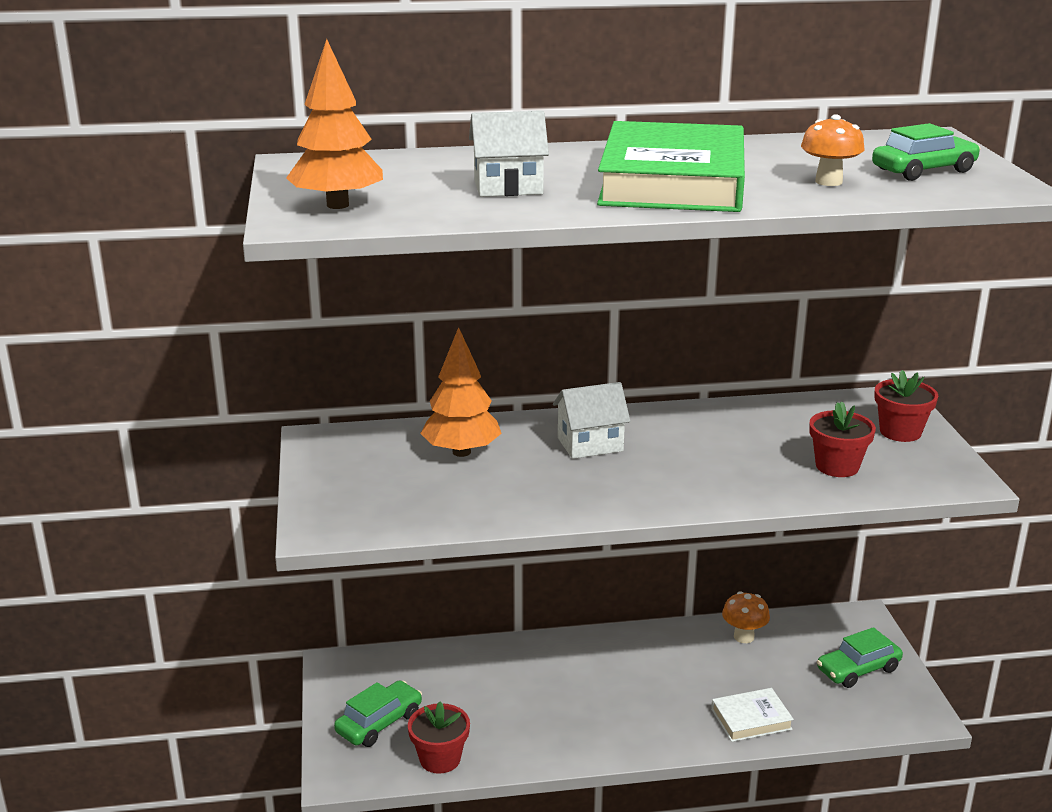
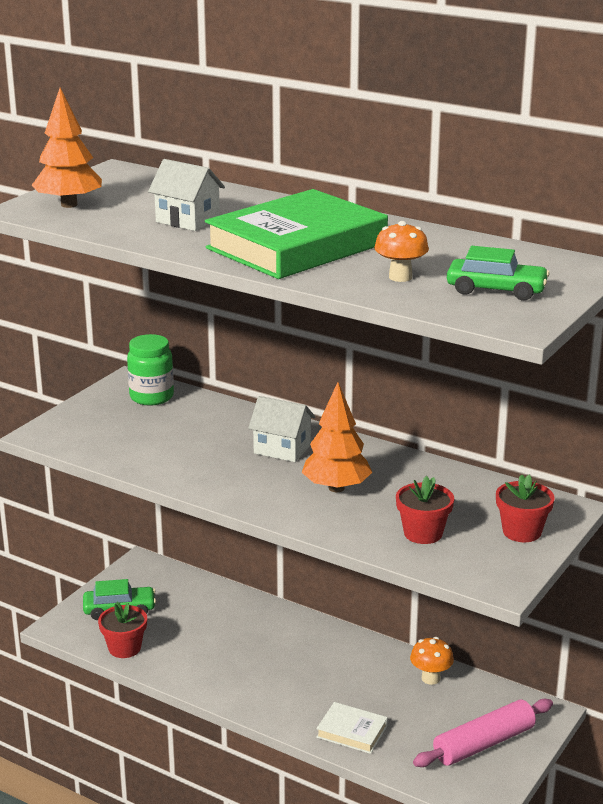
camera: 40 degrees right, 0 degrees up
(372, 445) = (151, 397): none -> green jar
(461, 452) = (195, 422): orange tree -> orange tree (336, 488)
(858, 669) = (484, 744): green car -> pink rolling pin

